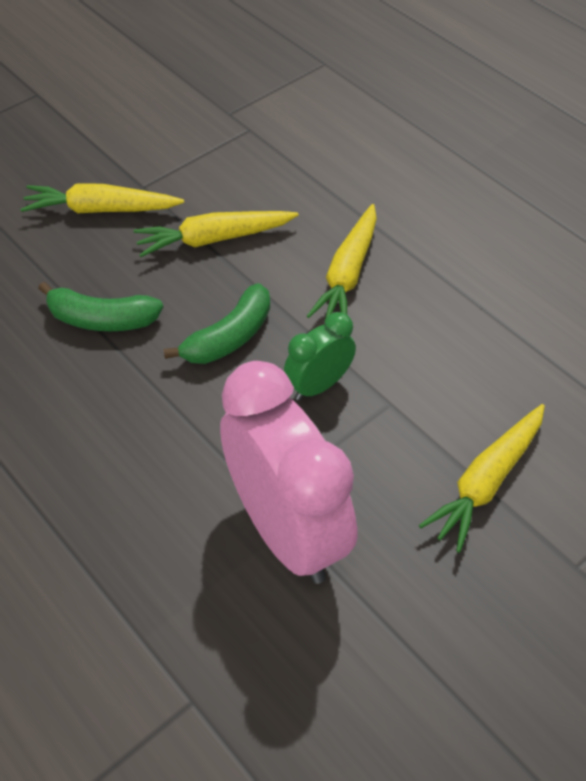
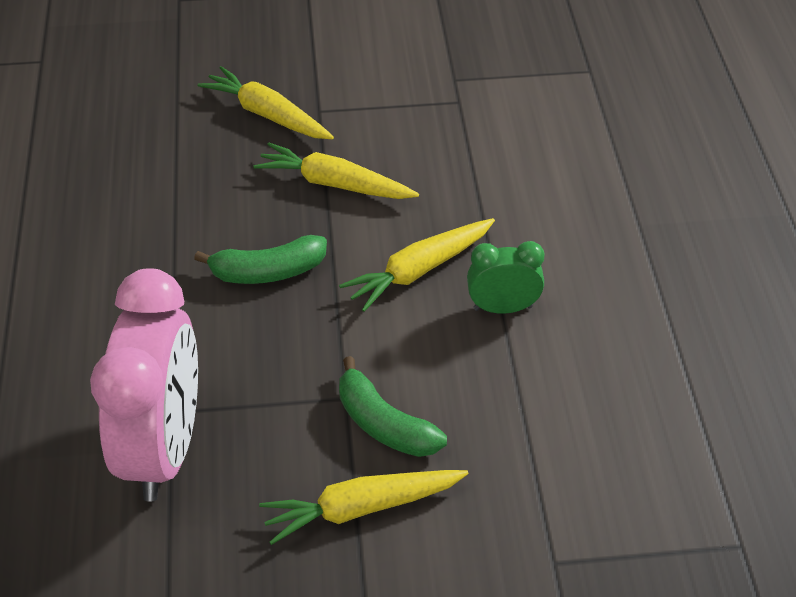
camera: 35 degrees right, 5 degrees down
(101, 319) = (184, 205): green banana -> green banana (384, 424)
(318, 385) = (301, 350): green clock -> green clock (502, 308)

